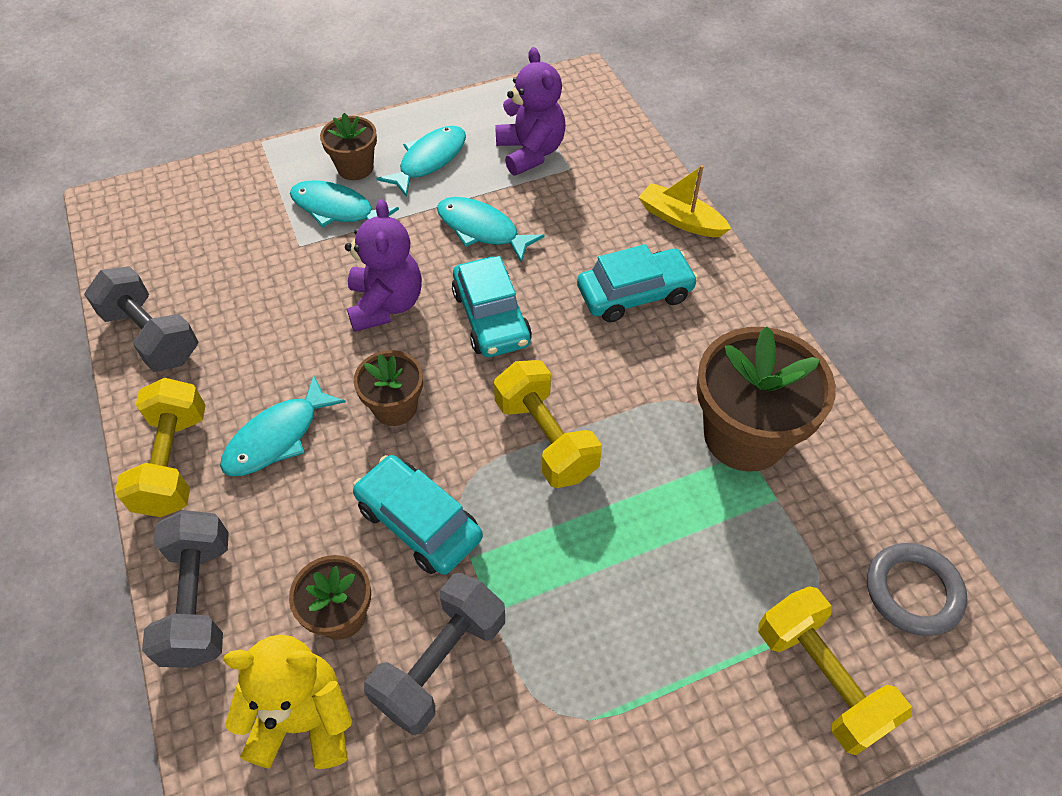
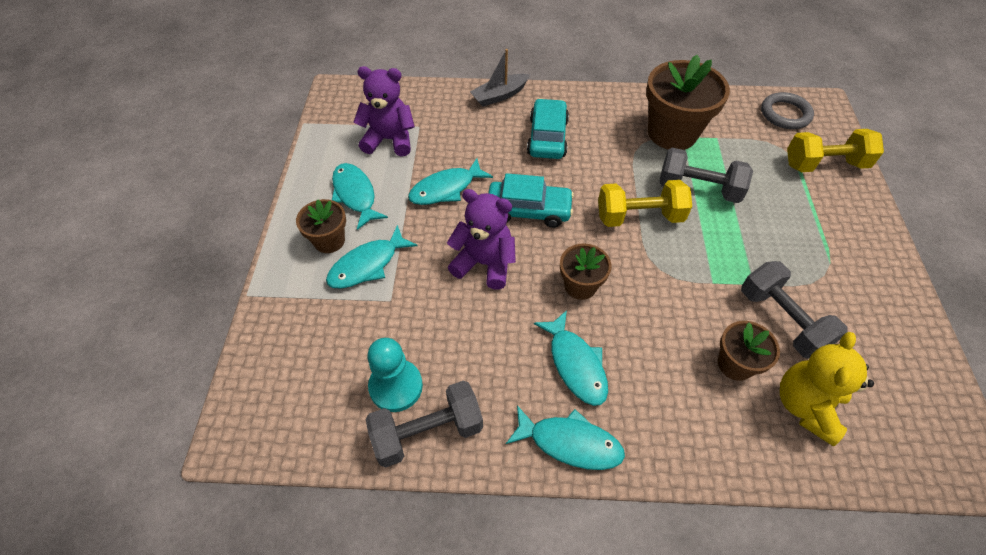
camera: 65 degrees left, 0 degrees up
(173, 462) = (570, 443): yellow dumbbell -> turquoise fish
(196, 291) = (396, 386): none -> turquoise pawn
(199, 601) = (701, 451): grey dumbbell -> grey dumbbell (698, 189)
(418, 522) = (678, 301): turquoise car -> none
(680, 219) = (499, 95): yellow boat -> grey boat

